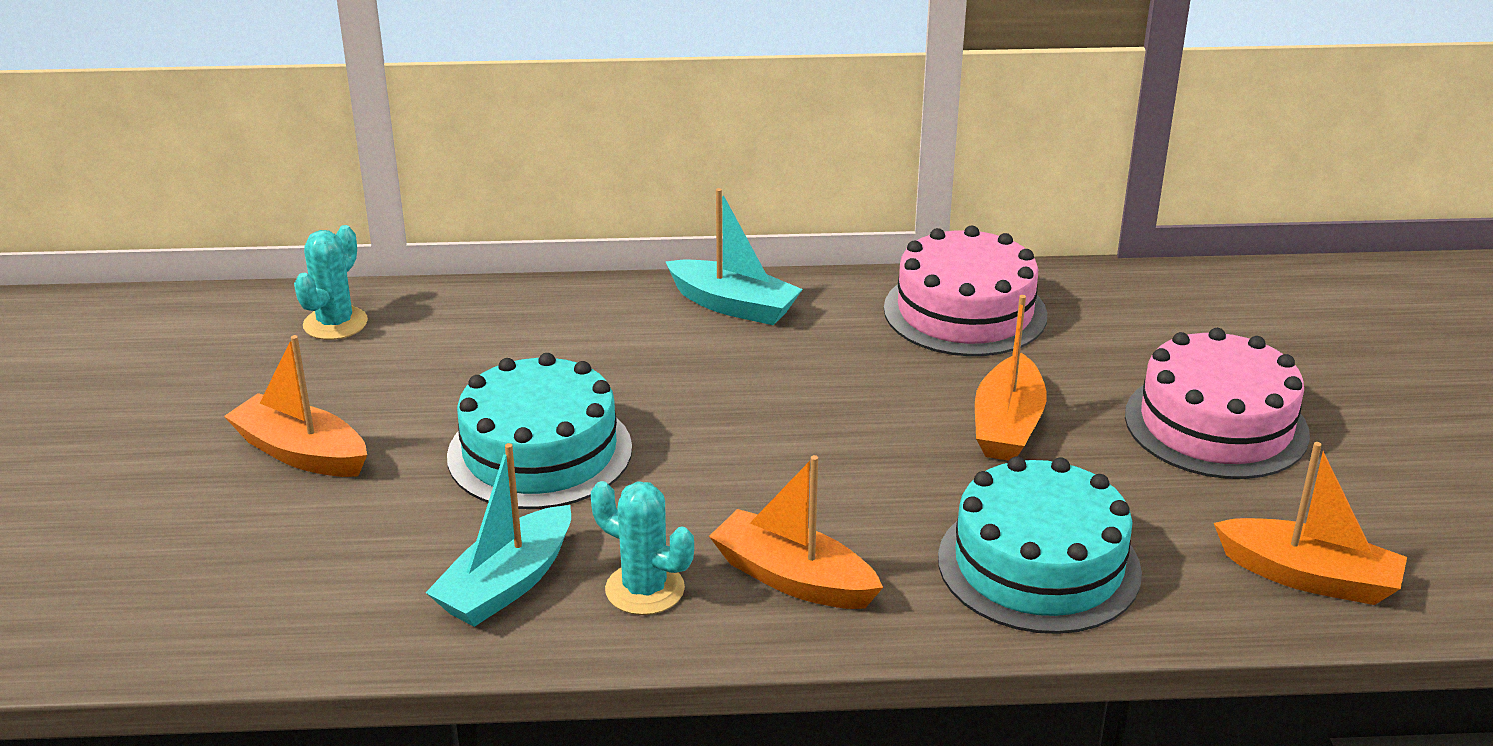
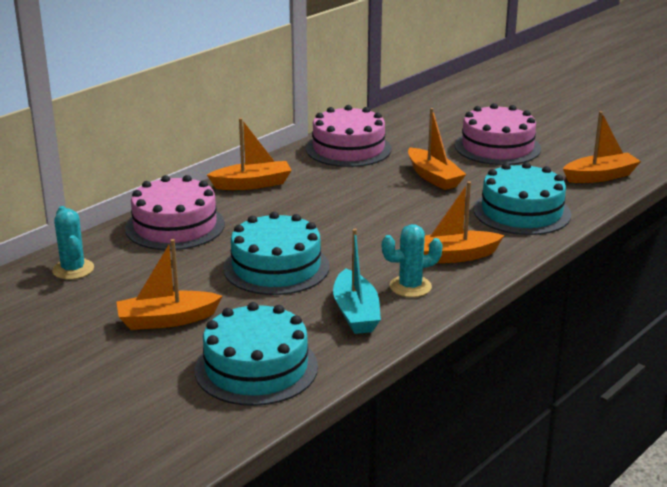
camera: 45 degrees left, 5 degrees down
(266, 585) = (256, 368): none -> turquoise cake
(536, 322) = (175, 226): none -> pink cake
(733, 305) = (252, 184): turquoise boat -> orange boat

